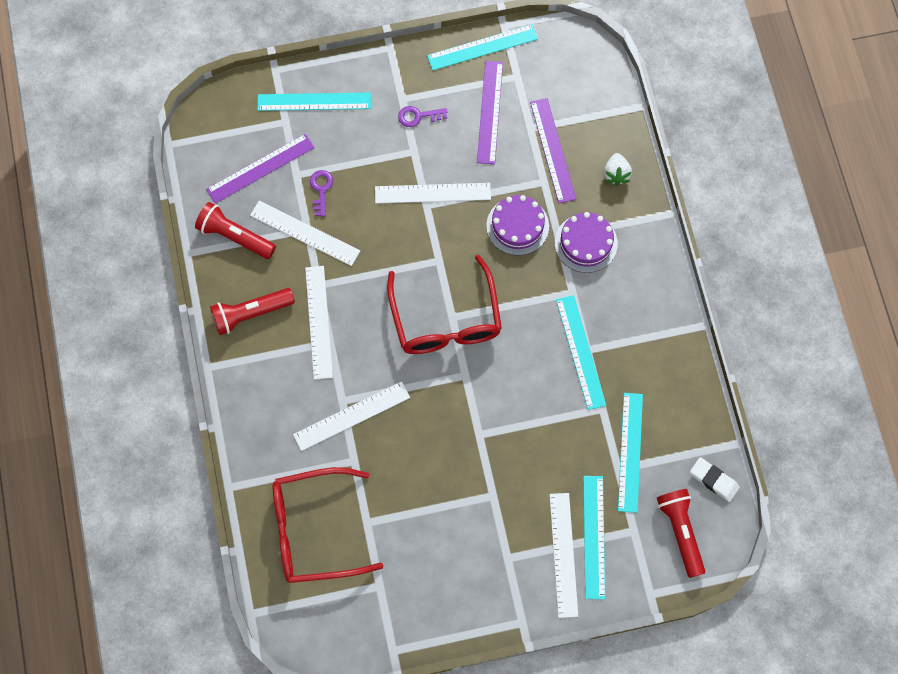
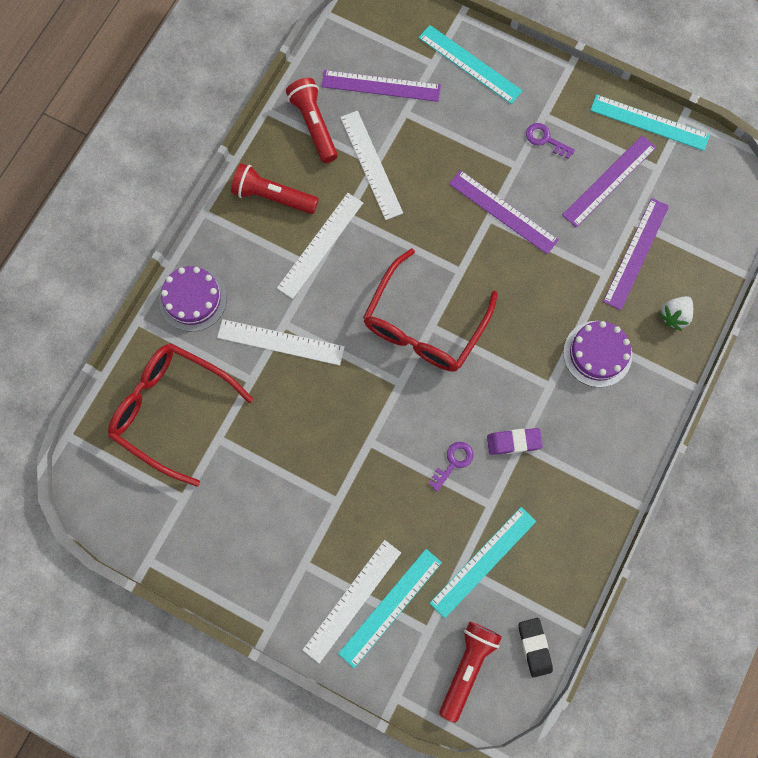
camera: 40 degrees right, 5 degrees up
(321, 189) = (414, 139): purple key -> purple key (453, 462)
(432, 193) = (503, 212): white ruler -> purple ruler
(517, 226) = (551, 294): purple cake -> purple cake (193, 299)
(580, 352) = (513, 442): turquoise ruler -> purple eraser
(713, 480) = (534, 647): white eraser -> black eraser

